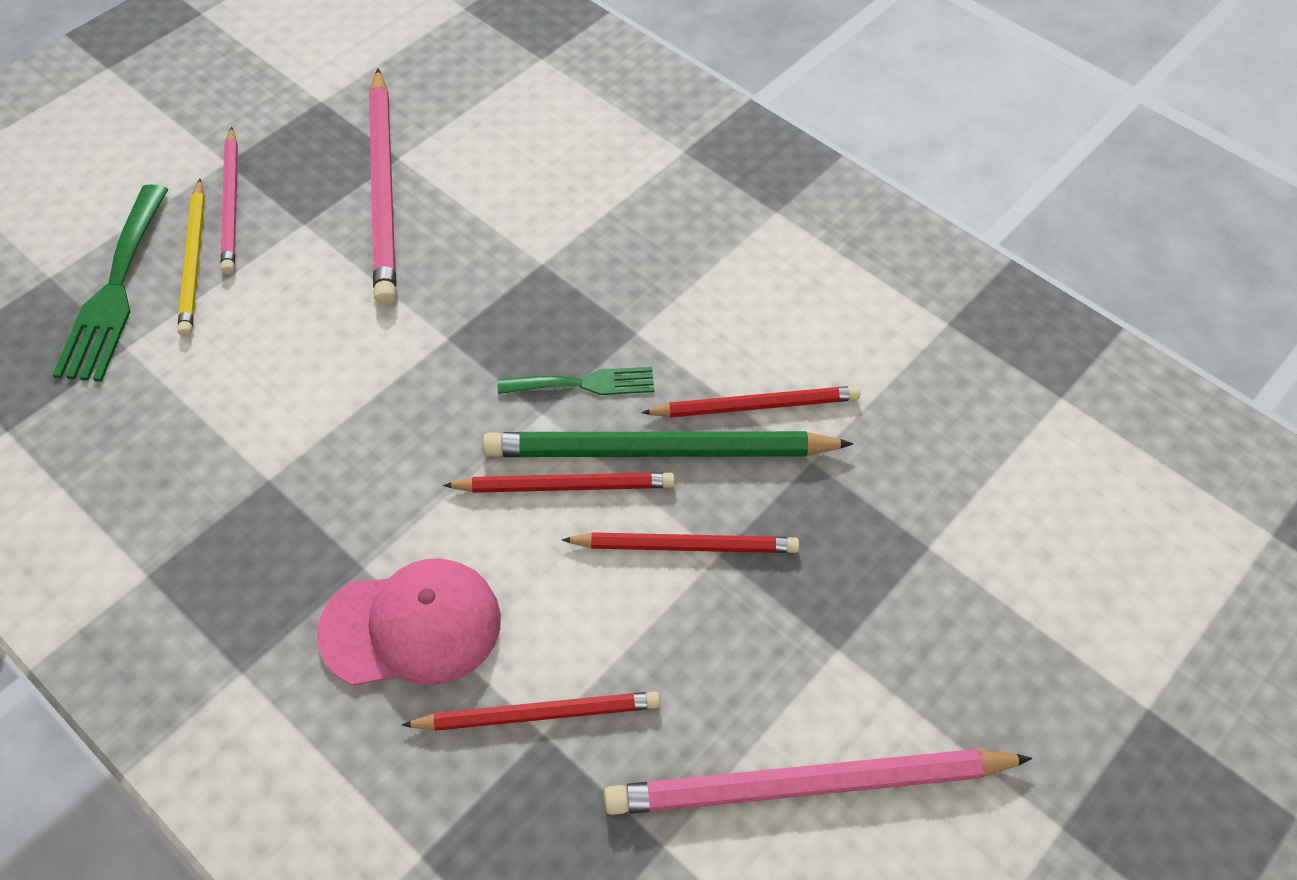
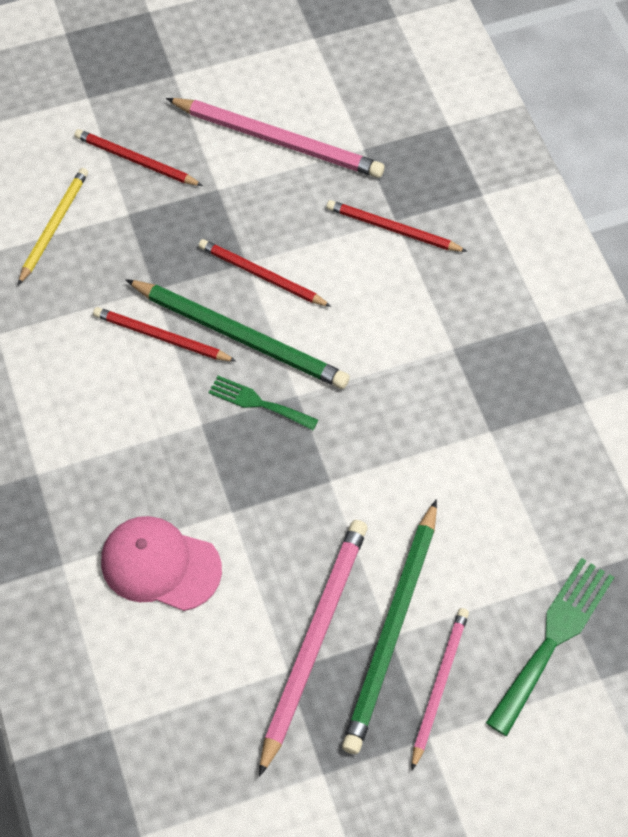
camera: 150 degrees left, 5 degrees up
(194, 260) = (485, 640): yellow pencil -> yellow pencil (53, 226)
(303, 230) = (393, 629): none -> green pencil
(412, 626) = (439, 302): pink cap -> pink cap (160, 565)
(564, 486) = (310, 342): red pencil -> red pencil (136, 161)

